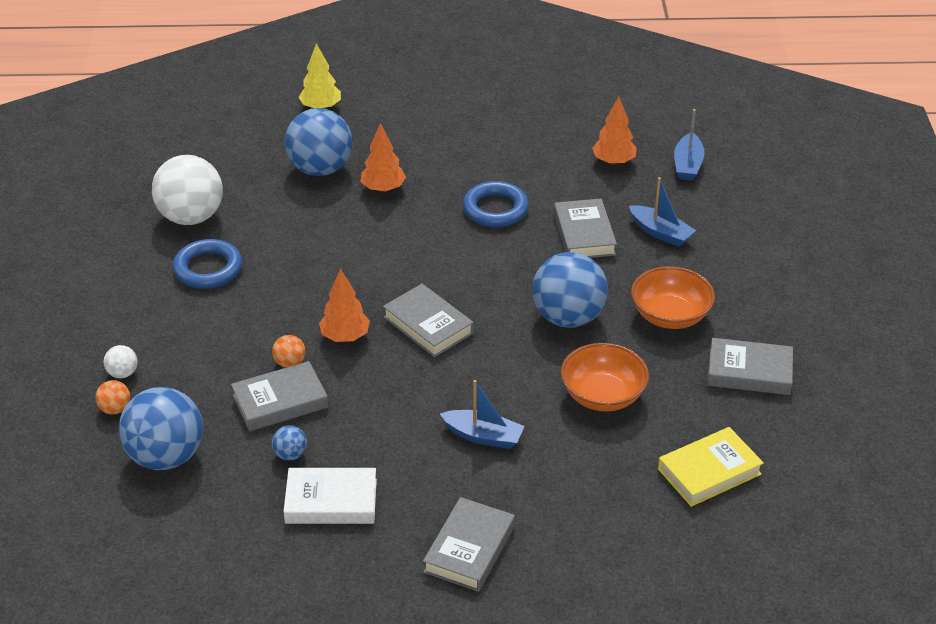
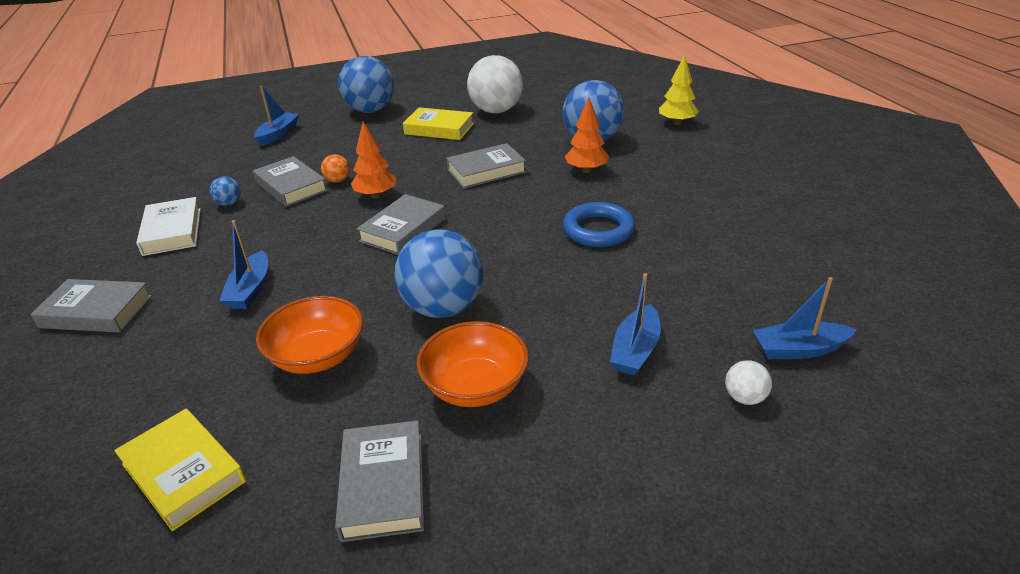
camera: 75 degrees right, 5 degrees down
(115, 409) = (278, 134): orange ball -> blue boat
(123, 373) = (315, 128): white ball -> white ball (744, 398)
(166, 456) = (229, 160): blue ball -> blue ball (370, 110)
(208, 269) = (439, 129): blue ring -> yellow book
(584, 234) = (593, 292): grey book -> grey book (486, 171)
(613, 162) = (747, 288): orange tree -> none

